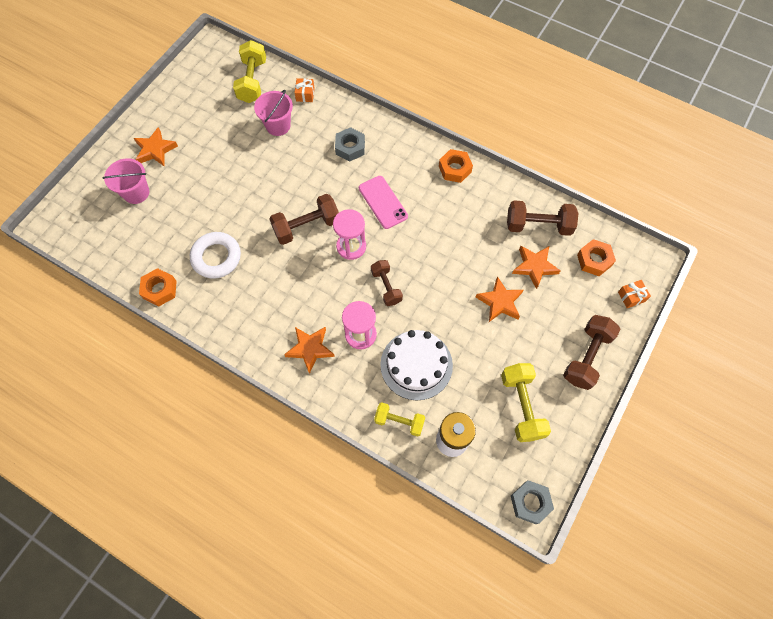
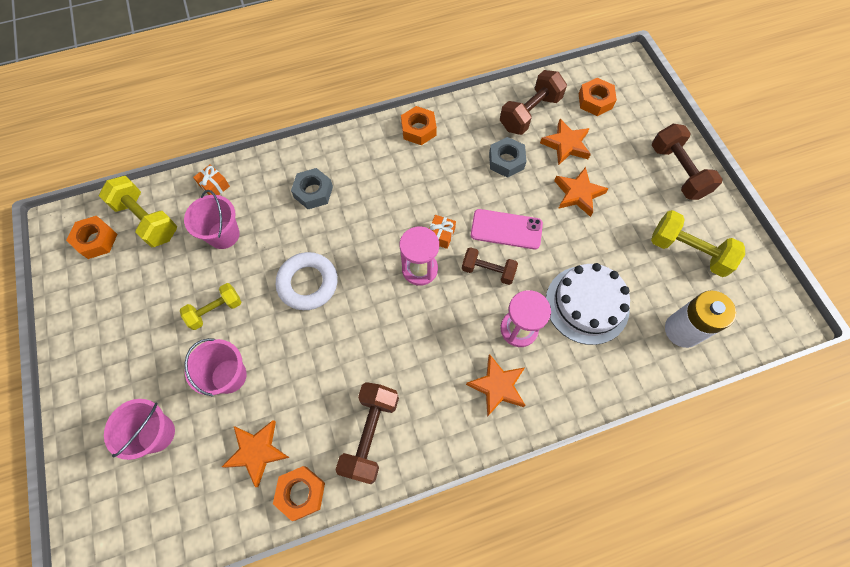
camera: 50 degrees left, 0 degrees up
(155, 150) = (124, 374): orange star -> orange star (257, 451)
(196, 200) = (229, 376): none -> pink bucket
(216, 257) = (317, 404): white ring -> white ring (308, 283)
(218, 69) = (96, 240): none -> orange nut
(306, 226) = (362, 292): brown dumbbell -> brown dumbbell (370, 434)
(383, 202) = (398, 209): pink phone -> pink phone (506, 229)
(399, 421) = (633, 361): yellow dumbbell -> yellow dumbbell (215, 310)
(530, 502) = (781, 311): grey nut -> grey nut (506, 161)
(631, 297) = (648, 102): orange gift -> orange gift (441, 235)

